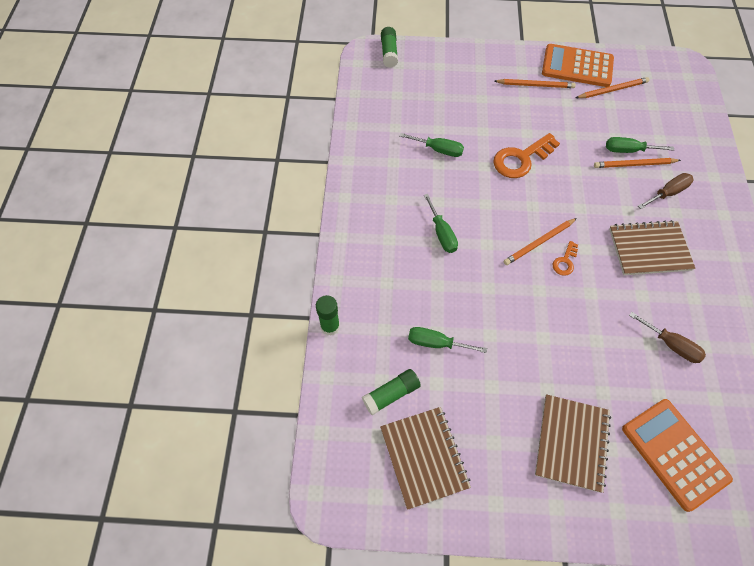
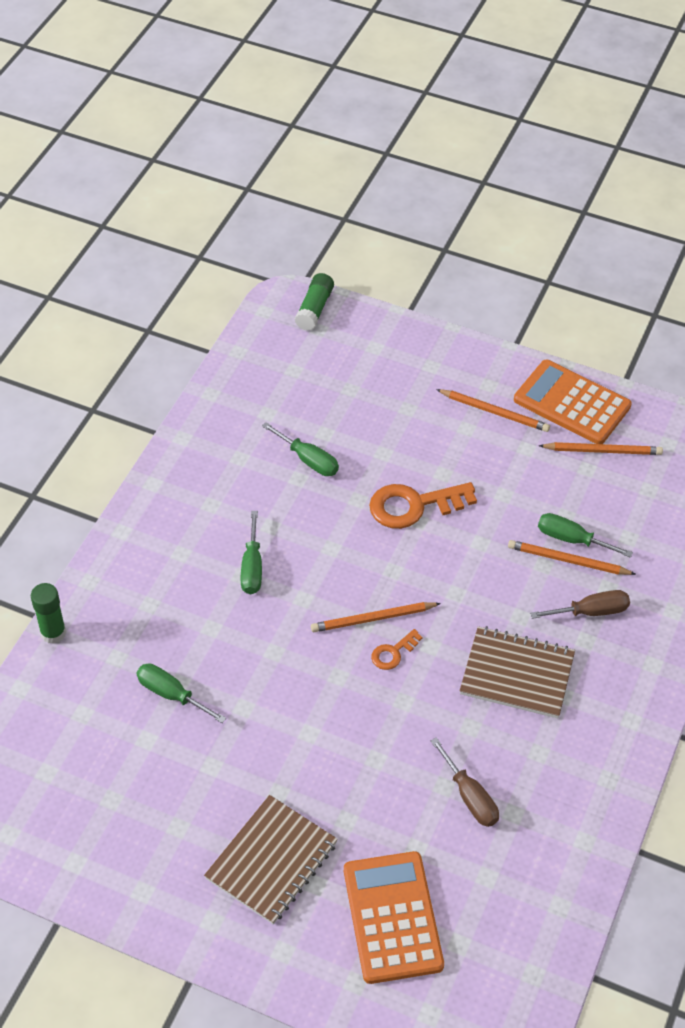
camera: 20 degrees right, 10 degrees down
(391, 394) = (85, 733): green glue stick -> none
(424, 457) = (86, 814): brown notebook -> none

